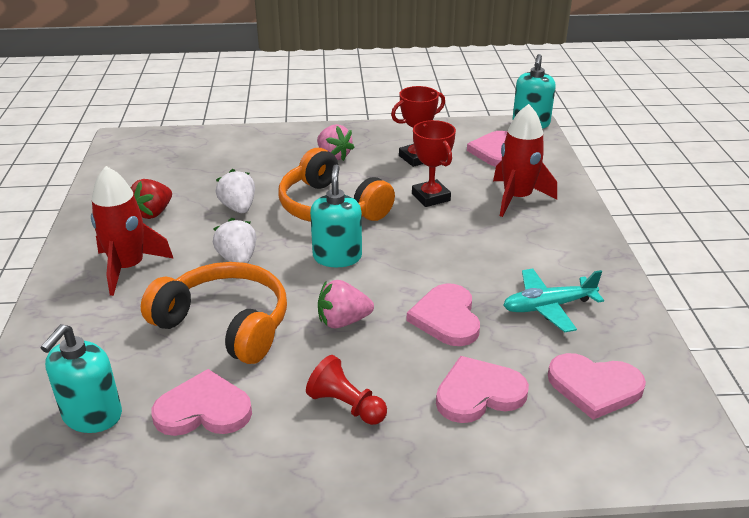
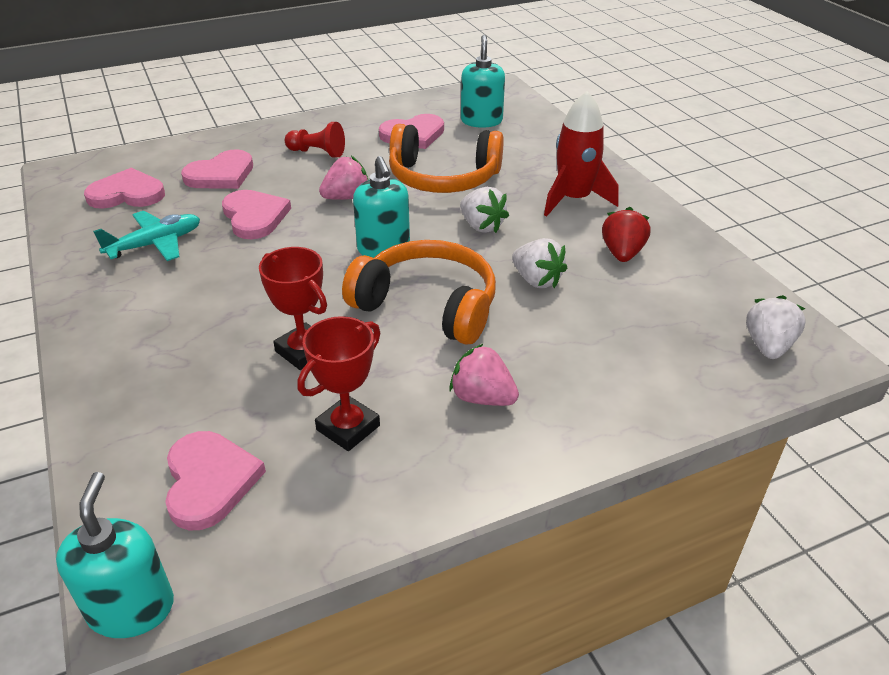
camera: 160 degrees right, 5 degrees up
(145, 147) = (768, 346): none -> white strawberry
(517, 198) = (178, 378): red rocket -> none

